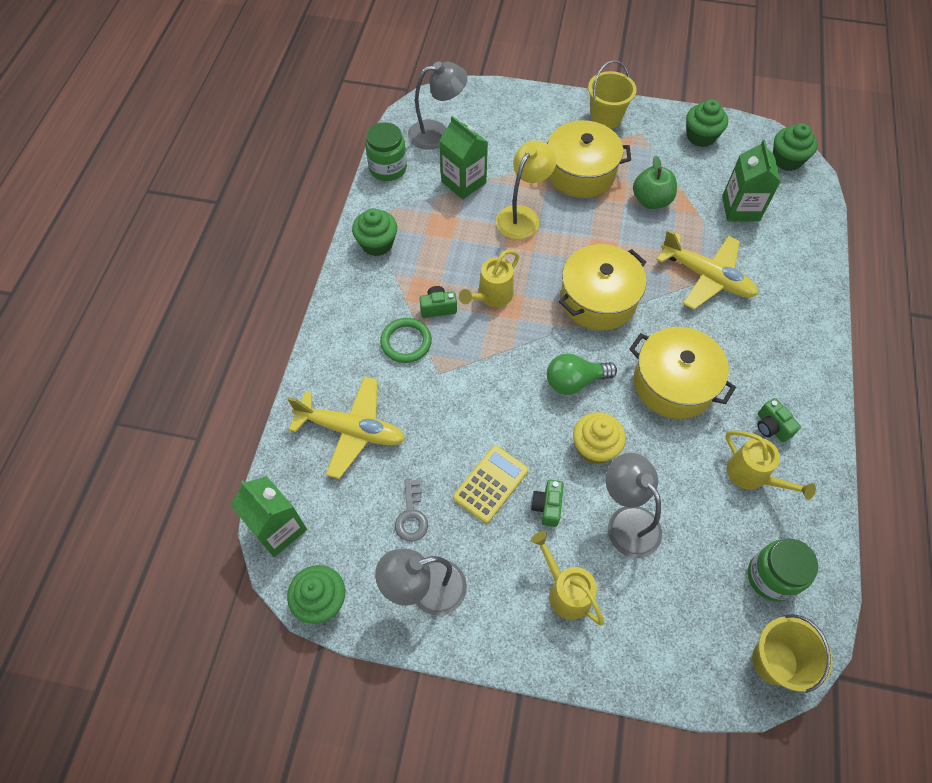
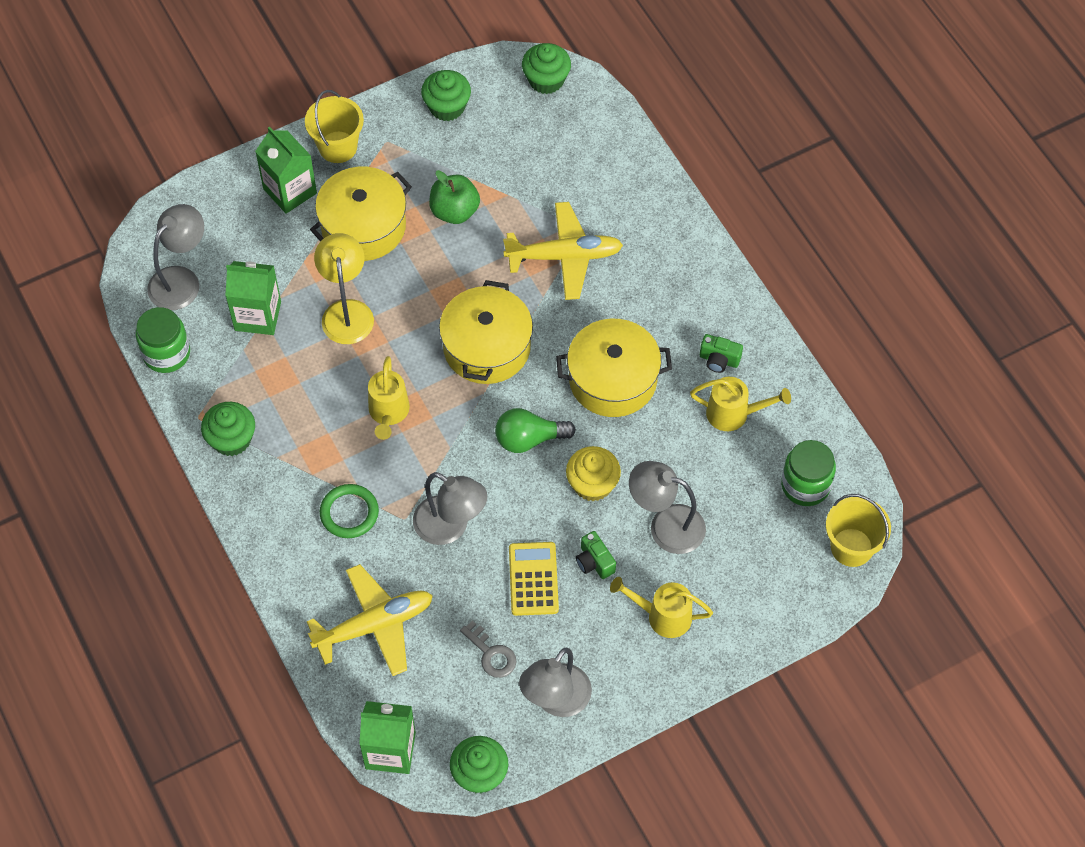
camera: 40 degrees left, 0 degrees up
(438, 308) = (349, 460): green camera -> none
(465, 402) = (450, 527): none -> grey lamp
(574, 381) = (529, 439): green light bulb -> green light bulb turned 45 degrees clockwise
(740, 208) = (542, 163): green carton -> green carton (290, 191)

